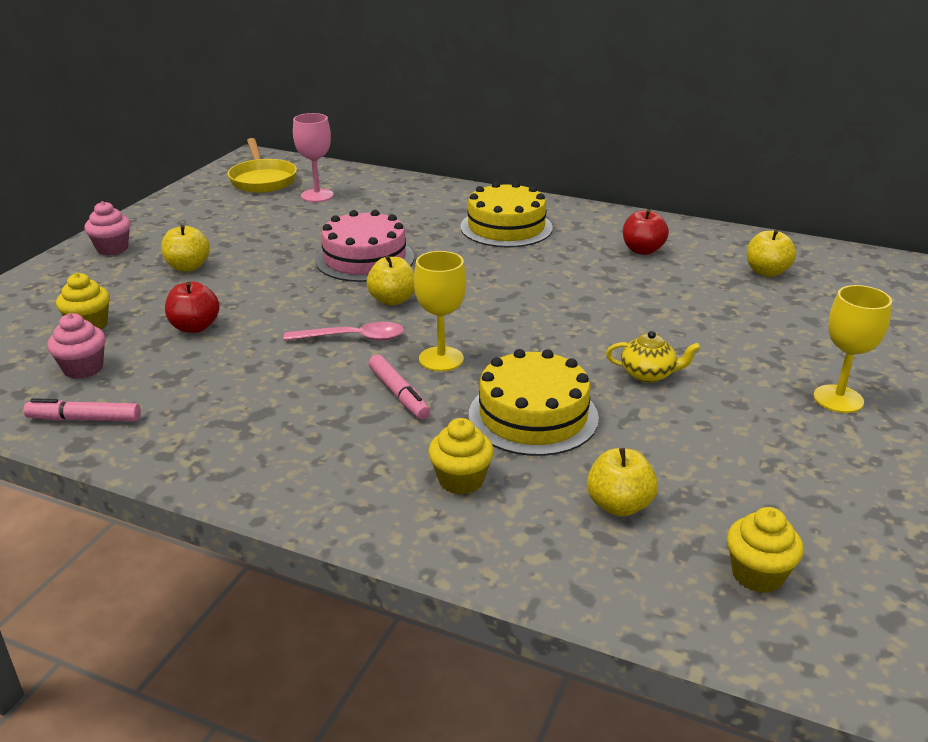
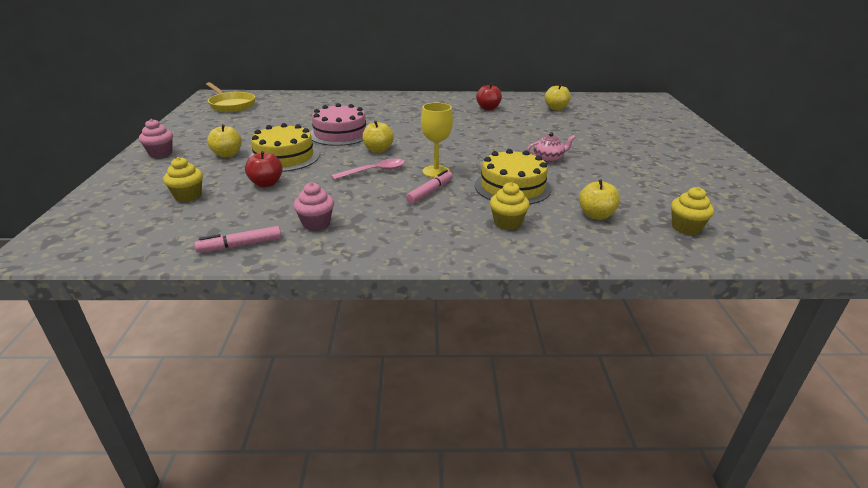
camera: 25 degrees left, 0 degrees up
(83, 368) = (209, 219): pink cupcake -> pink cupcake (316, 223)
(317, 195) = (276, 108): pink goblet -> none
(398, 394) = (430, 192): pink marker -> pink marker turned 90 degrees counterclockwise
(506, 227) = (406, 108): yellow cake -> yellow cake (284, 157)
(648, 374) = (548, 158): yellow teapot -> pink teapot
(838, 399) = (641, 152): yellow goblet -> none

